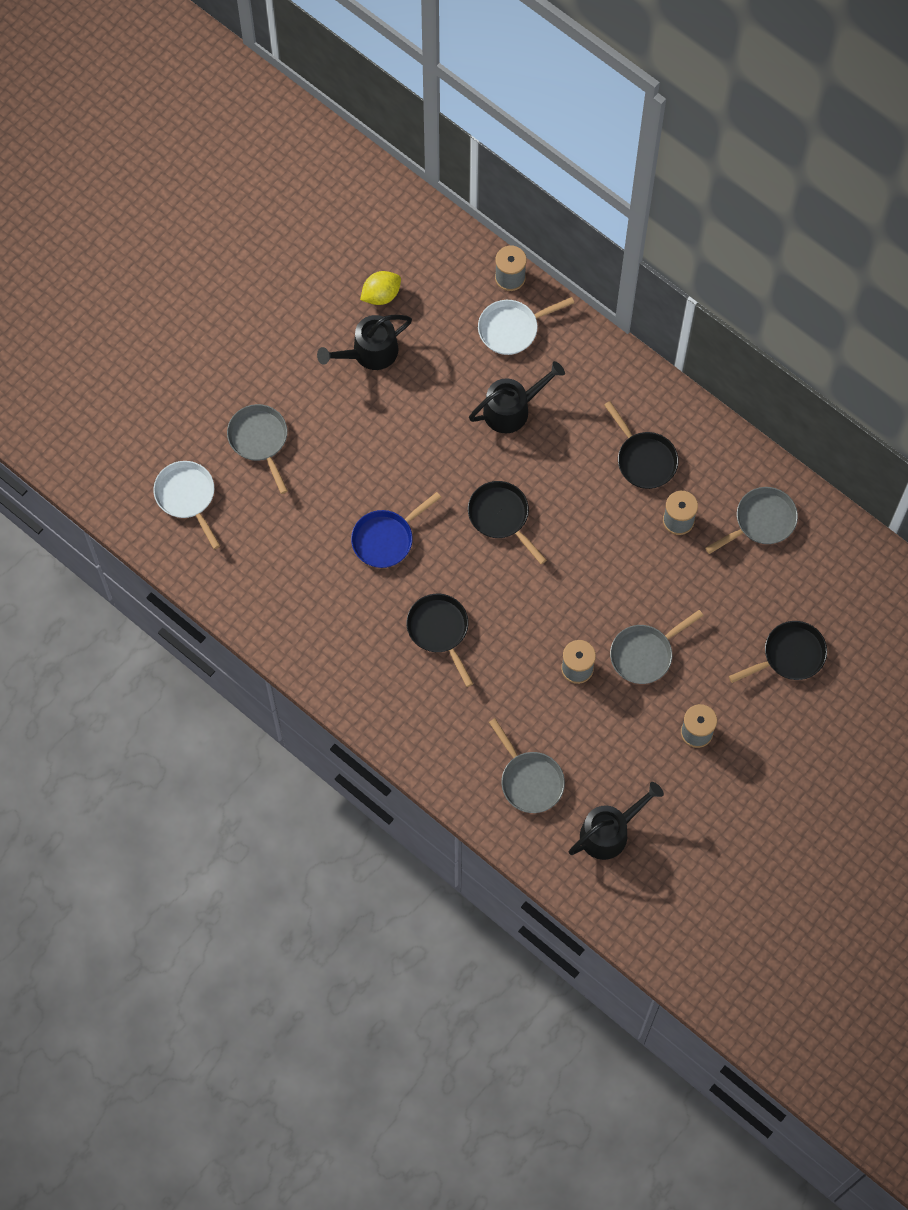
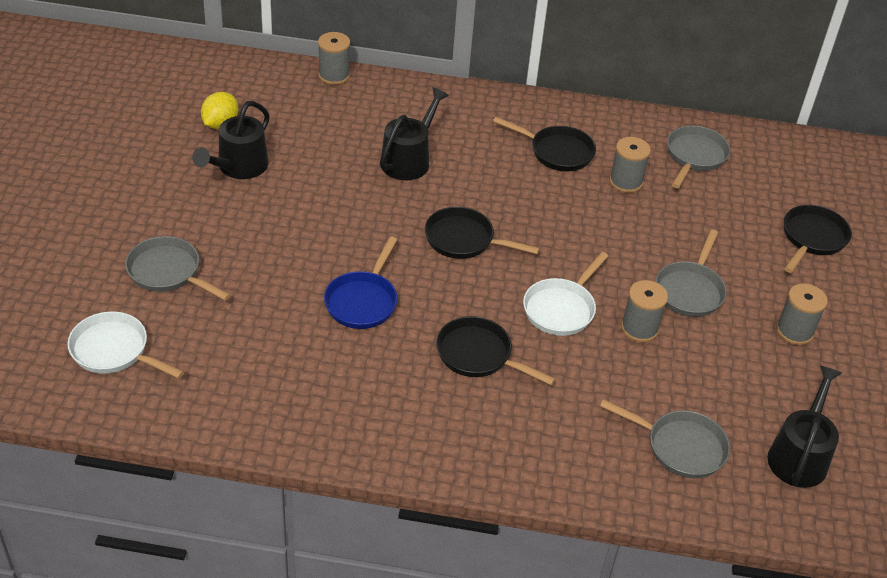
camera: 35 degrees left, 25 degrees down
(512, 328) = (363, 107): white pan -> white pan (561, 308)

